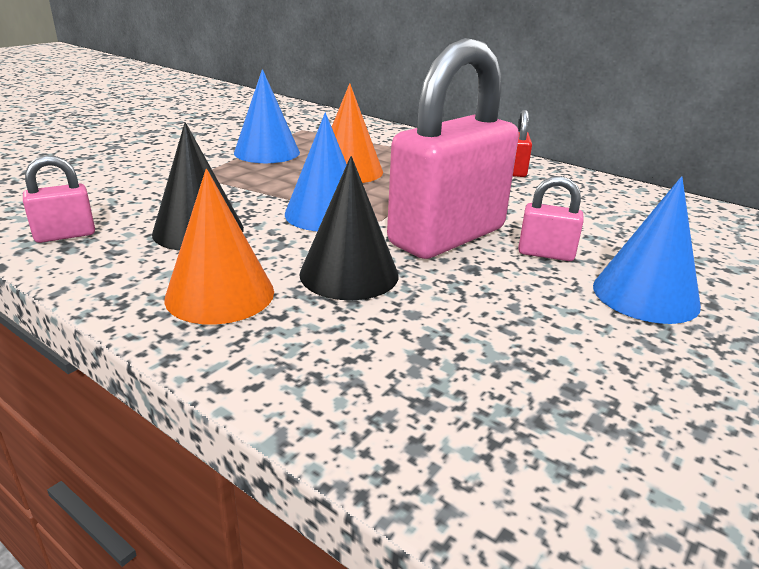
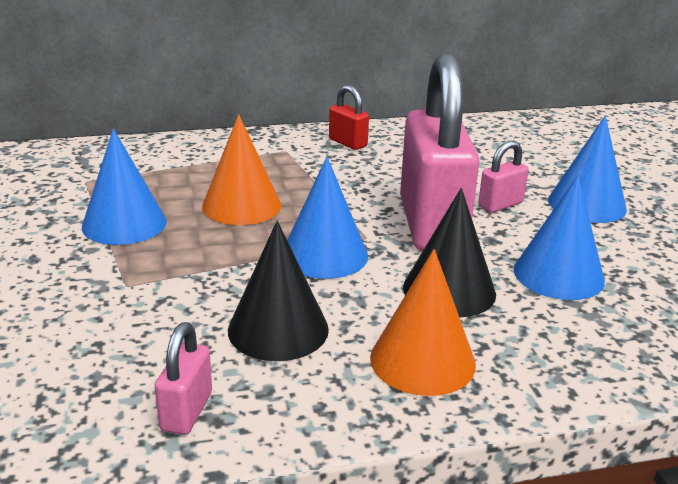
camera: 50 degrees left, 0 degrees up
(466, 318) = (558, 274): none -> blue cone

